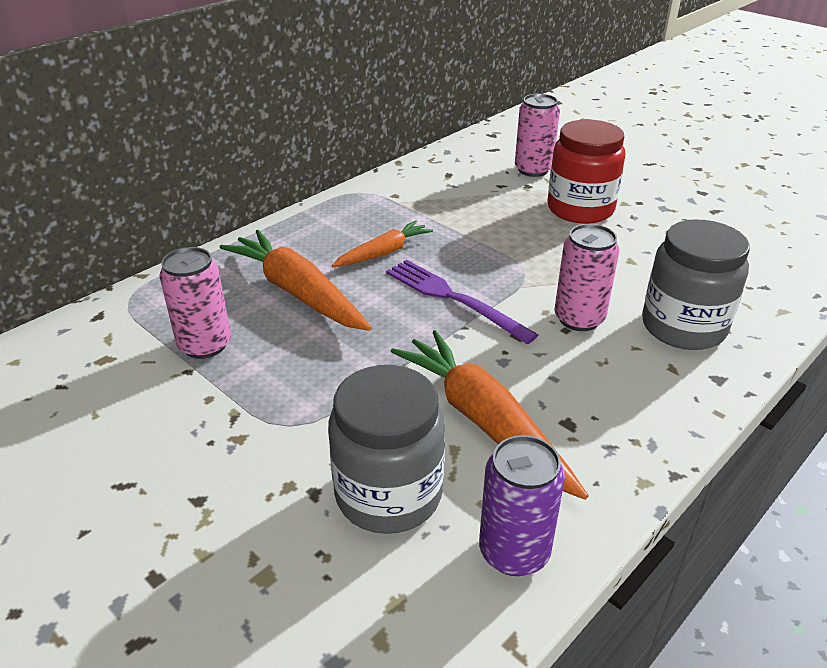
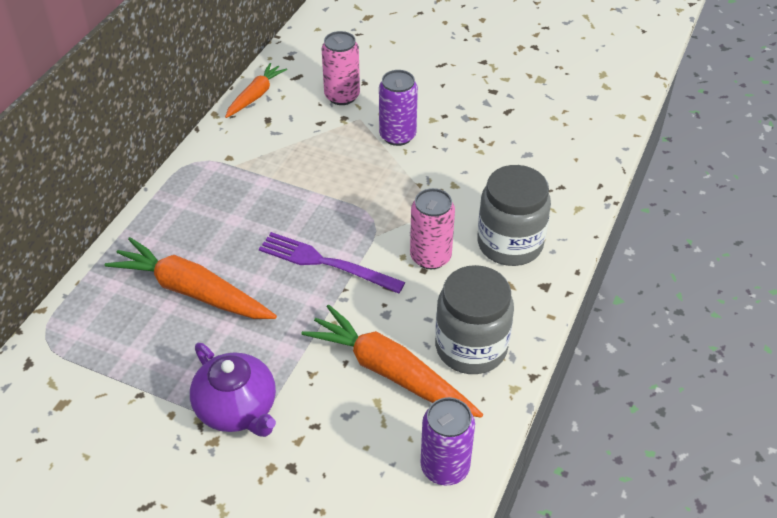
camera: 20 degrees left, 10 degrees up
(205, 345) = (140, 366): pink can -> none
(284, 412) = (237, 409): none -> purple teapot
(383, 253) = (247, 228): orange carrot -> orange carrot (255, 96)
(388, 494) = (345, 451): grey jar -> grey jar (471, 347)
(580, 209) = (397, 136): red jar -> purple can

